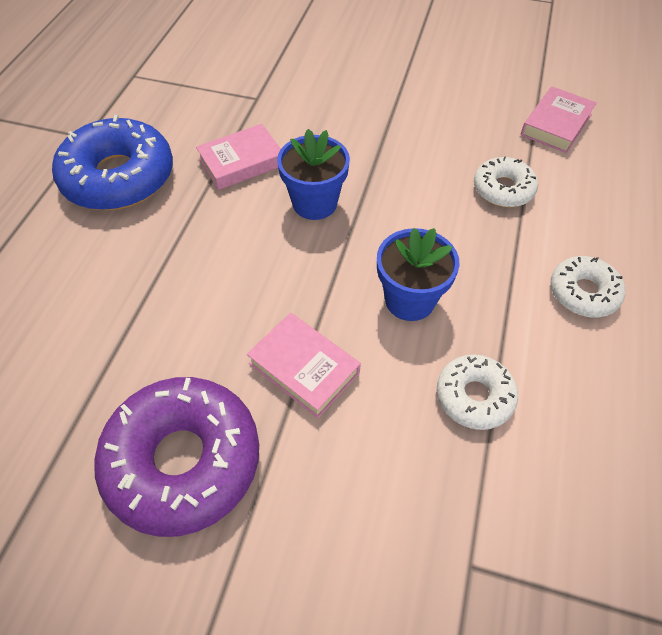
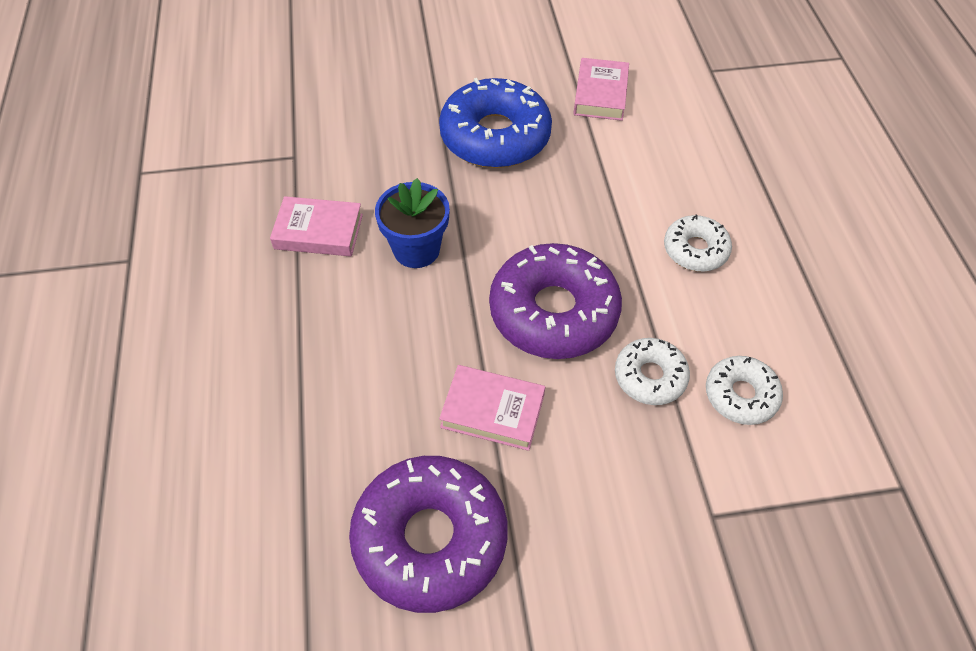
camera: 25 degrees left, 0 degrees up
(119, 177) = (196, 292): blue donut -> blue donut (495, 136)
(241, 162) = (318, 231): pink book -> pink book turned 60 degrees clockwise
(410, 300) = (553, 312): blue flower pot -> purple donut
(503, 189) = (584, 175): white donut -> white donut (740, 395)

